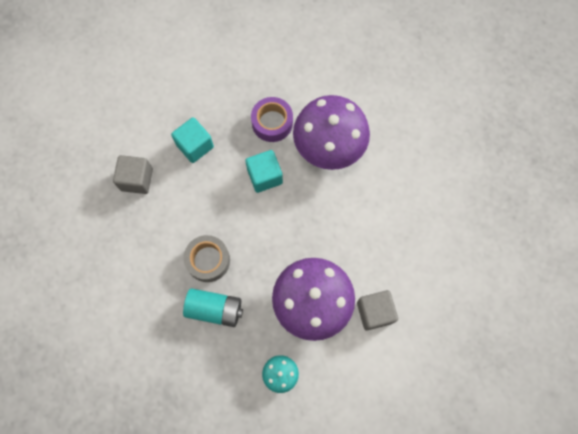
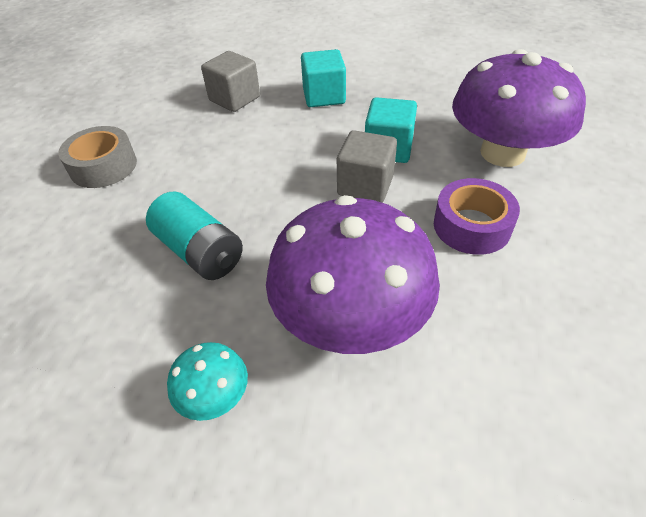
camera: 35 degrees right, 25 degrees down
(208, 260) = (242, 196): grey tape -> grey tape (103, 166)
(272, 123) = (435, 109): purple tape -> purple tape (472, 226)
(374, 312) = (459, 393): grey cube -> grey cube (365, 185)

